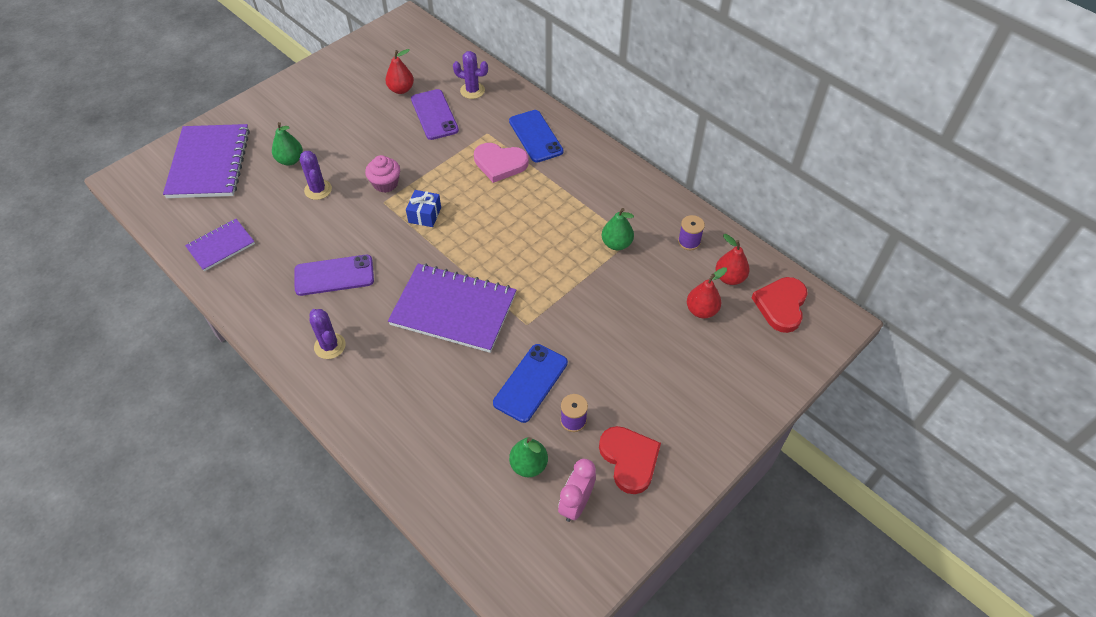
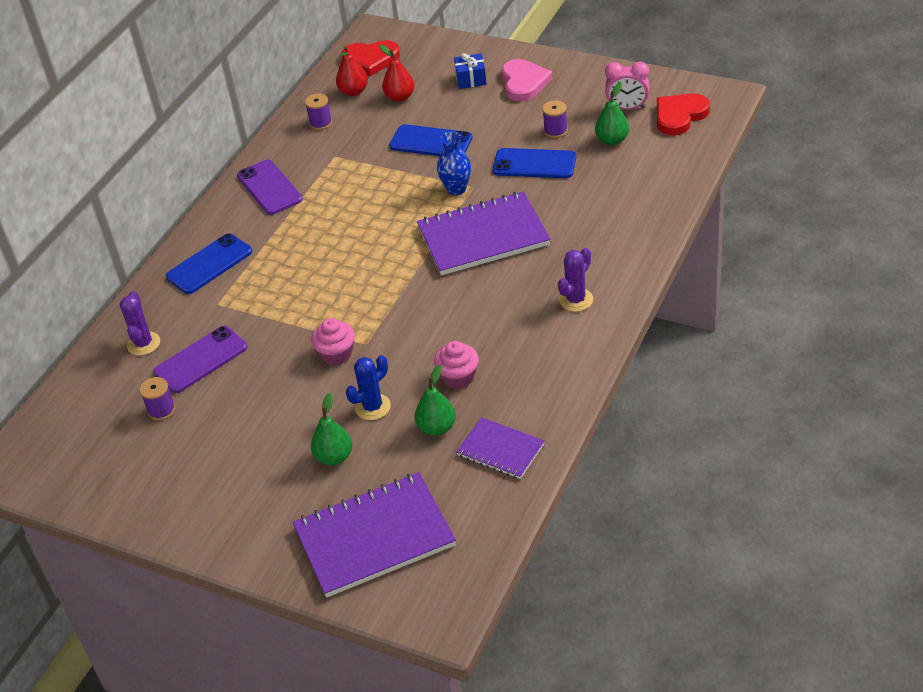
camera: 105 degrees left, 10 degrees down
(307, 244) = (458, 377): none -> pink cupcake
(318, 190) = (372, 407): purple cactus -> blue cactus
(334, 275) = (489, 336): purple phone -> purple phone (269, 188)
(401, 89) = (161, 410): red pear -> purple spool
(425, 215) = (370, 303): blue gift -> blue gift (471, 79)
(453, 309) = (483, 236): purple notebook -> purple notebook turned 75 degrees clockwise
(500, 163) = (265, 276): pink heart -> pink heart (524, 83)
(531, 311) = (456, 189): none -> blue vase
(613, 313) = (431, 142): none -> blue phone
(616, 244) = (345, 163): green pear -> green pear (436, 428)
(629, 459) = (571, 94): red heart -> red heart (679, 116)

